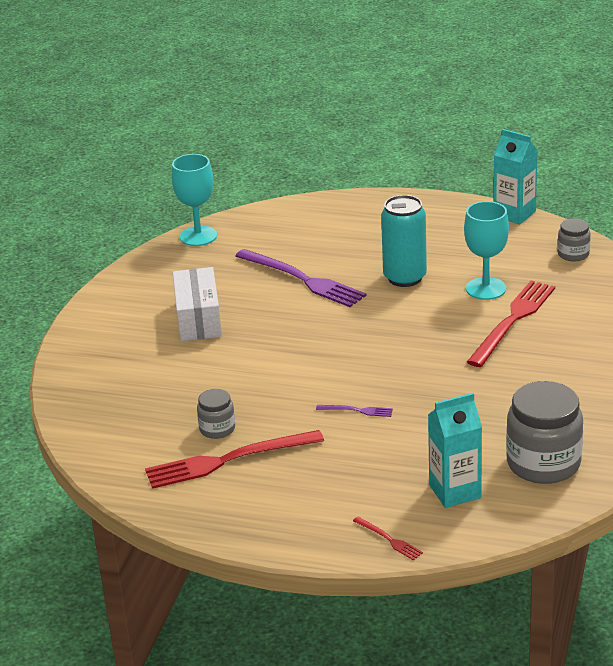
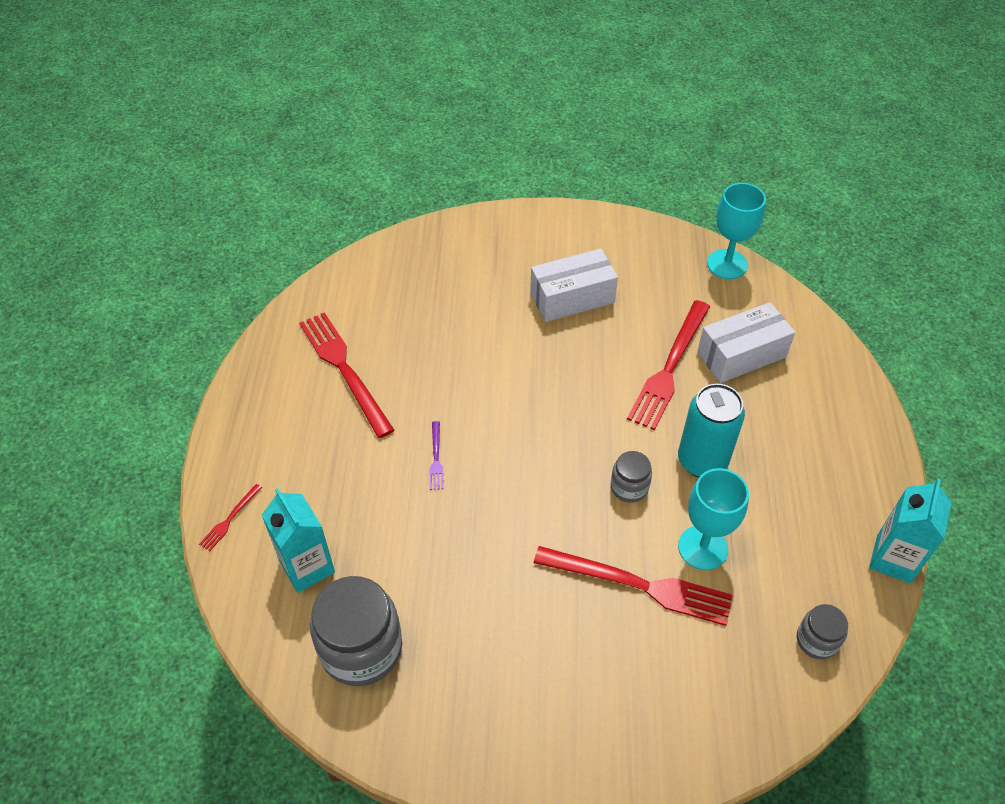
camera: 75 degrees right, 20 degrees up
(217, 429) = (392, 351): grey jar -> grey jar (629, 487)
(303, 244) = (741, 355): none -> white box
(303, 279) = (669, 367): purple fork -> red fork

